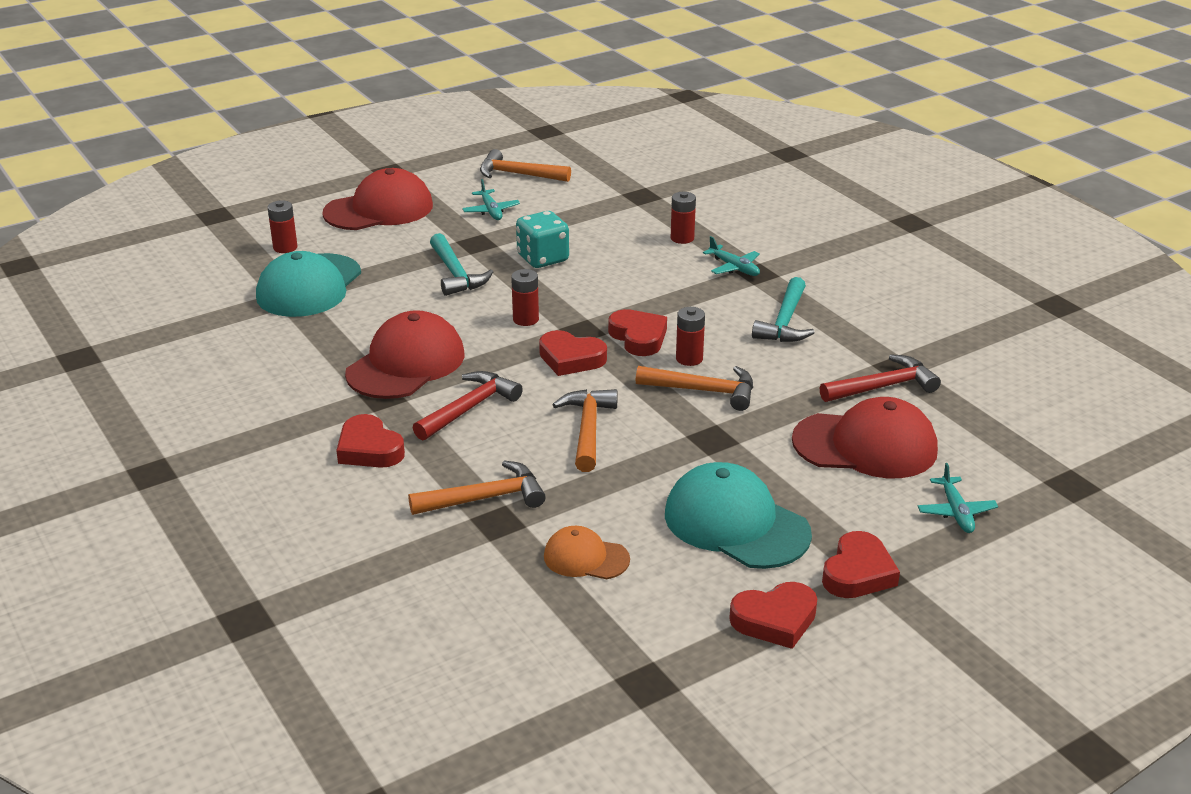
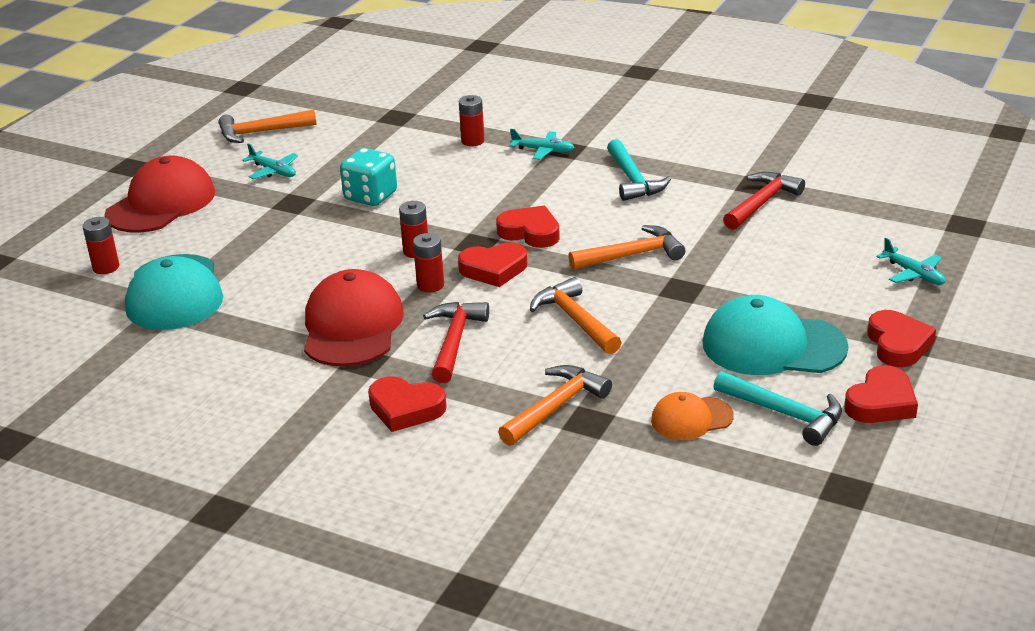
camera: 30 degrees left, 0 degrees up
(455, 274) = (305, 235): turquoise hammer -> turquoise hammer (784, 414)
(689, 359) = (591, 234): red battery -> red battery (430, 285)
(865, 445) = (798, 251): red cap -> none

